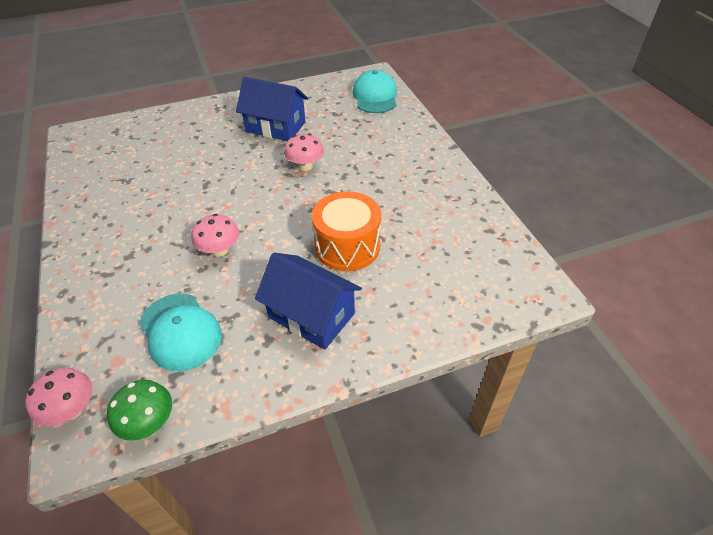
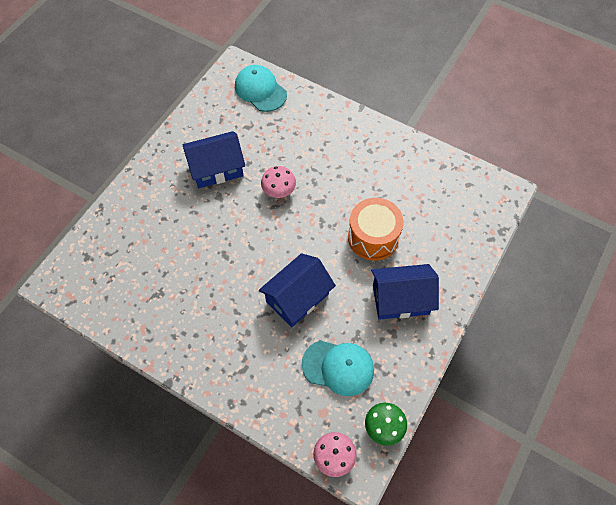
camera: 40 degrees left, 15 degrees up
(220, 250) = (297, 298): pink mushroom -> blue house

